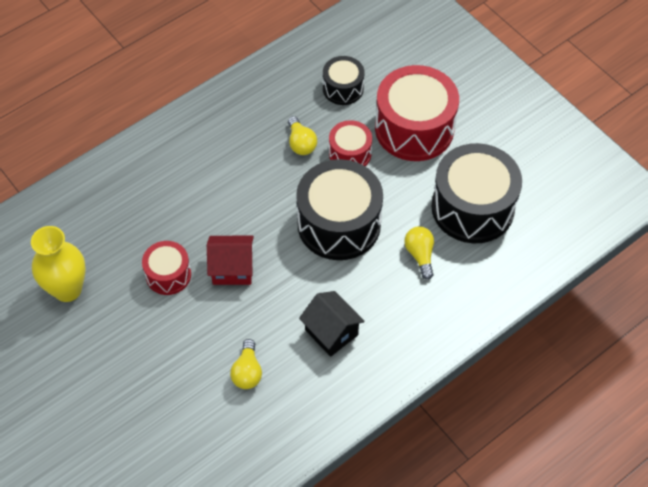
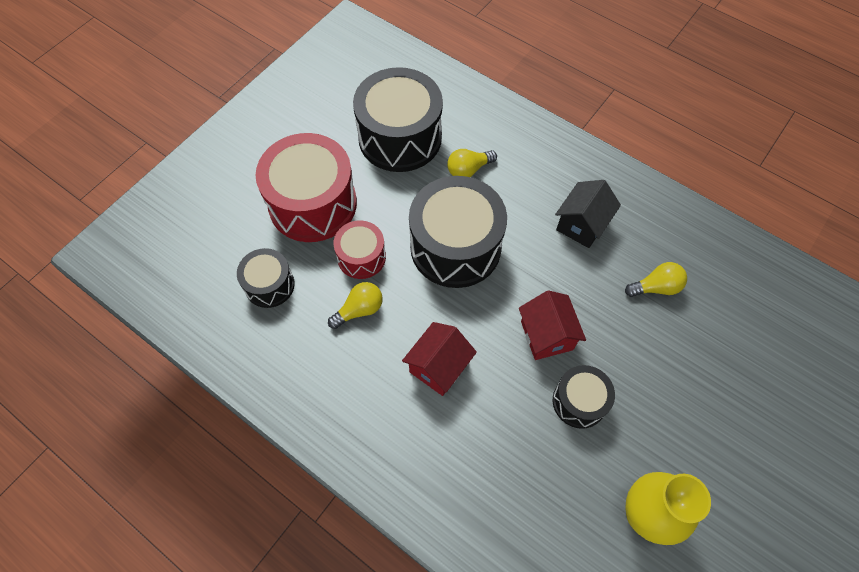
camera: 105 degrees left, 5 degrees up
(168, 275) = (579, 401): red drum -> black drum
(233, 186) = (439, 367): none -> red house

